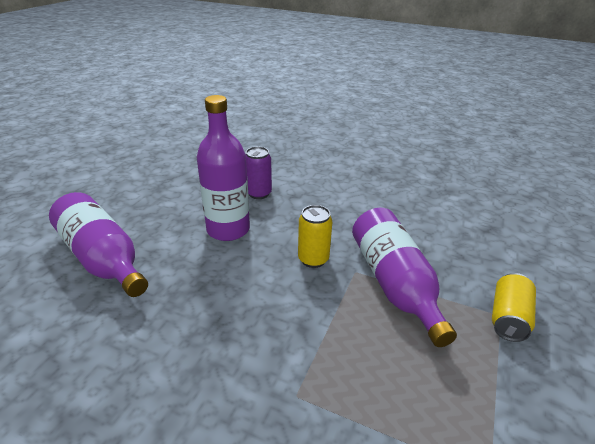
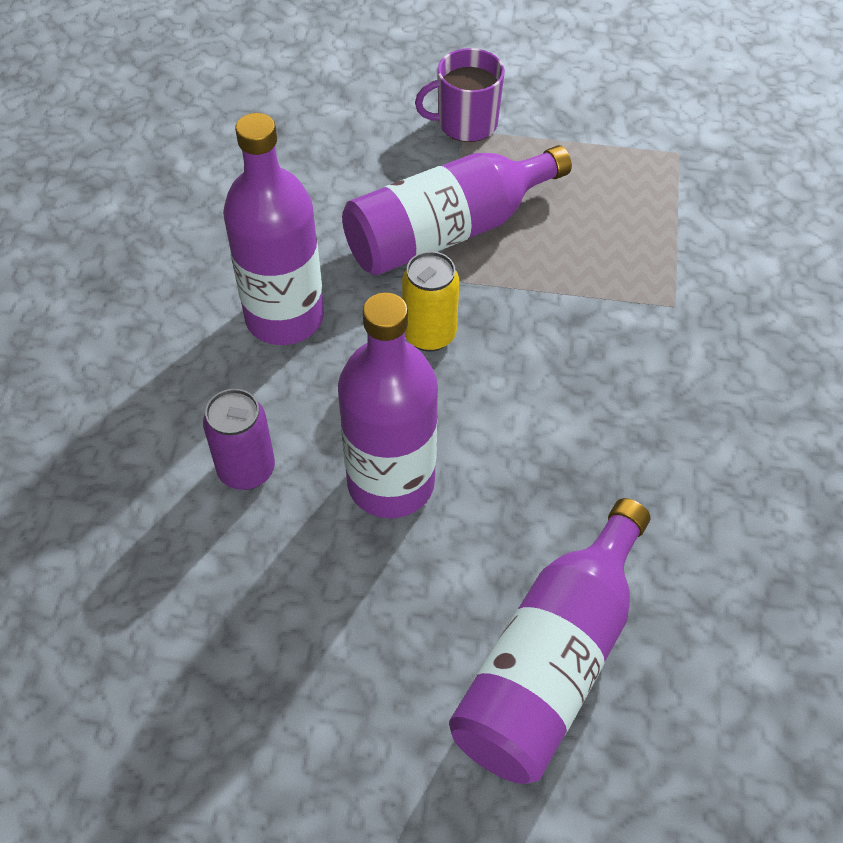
camera: 105 degrees left, 20 degrees up
(341, 214) = (284, 317): none -> purple bottle
(508, 317) = (466, 123): yellow can -> purple mug

